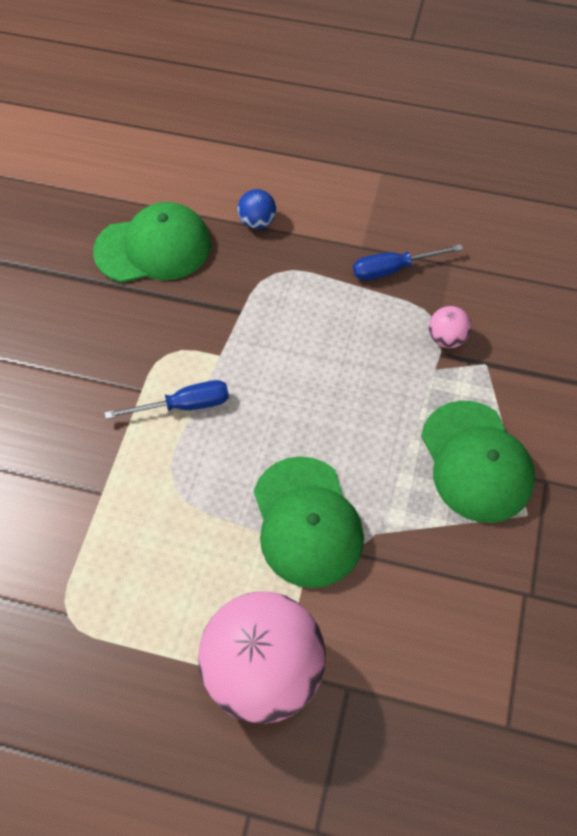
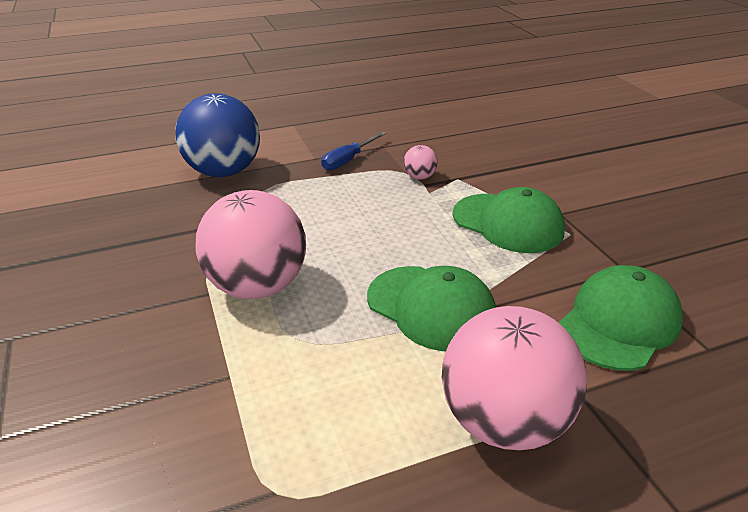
camera: 35 degrees left, 25 degrees down
(153, 247) = (146, 211): green cap -> green cap (619, 322)
(184, 405) = (257, 286): blue screwdriver -> pink ball
(257, 222) = (224, 172): blue ball -> blue ball, size x2.39

